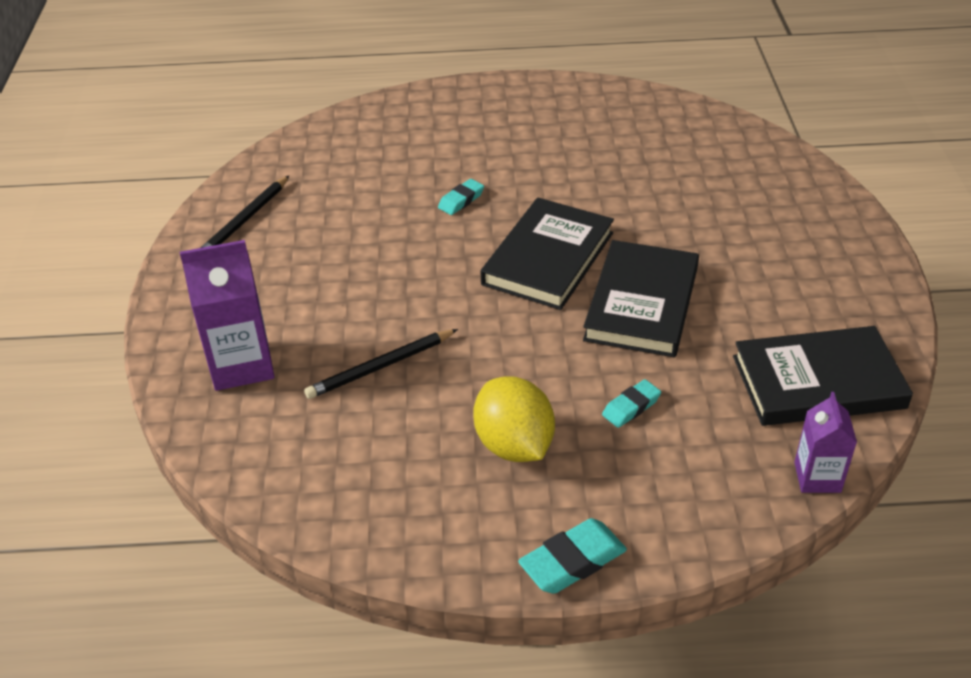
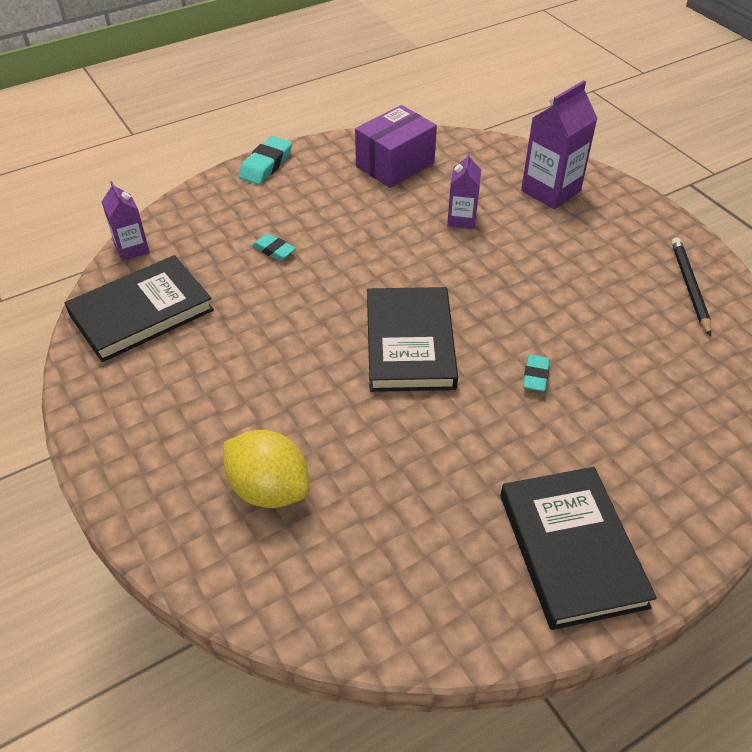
camera: 150 degrees right, 5 degrees up
(381, 366) = (461, 219): black pencil -> purple carton
(388, 484) = (395, 164): none -> purple box
(514, 445) = (337, 205): yellow lemon -> yellow lemon (269, 489)
(631, 407) = (274, 250): turquoise eraser -> turquoise eraser turned 75 degrees counterclockwise
(642, 303) = (305, 329): black book -> black book (571, 549)

